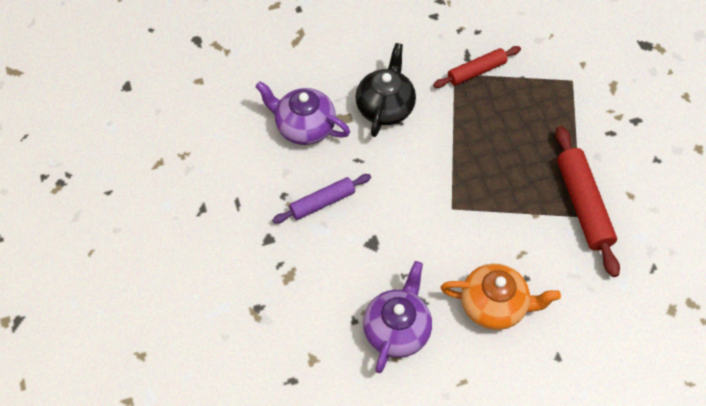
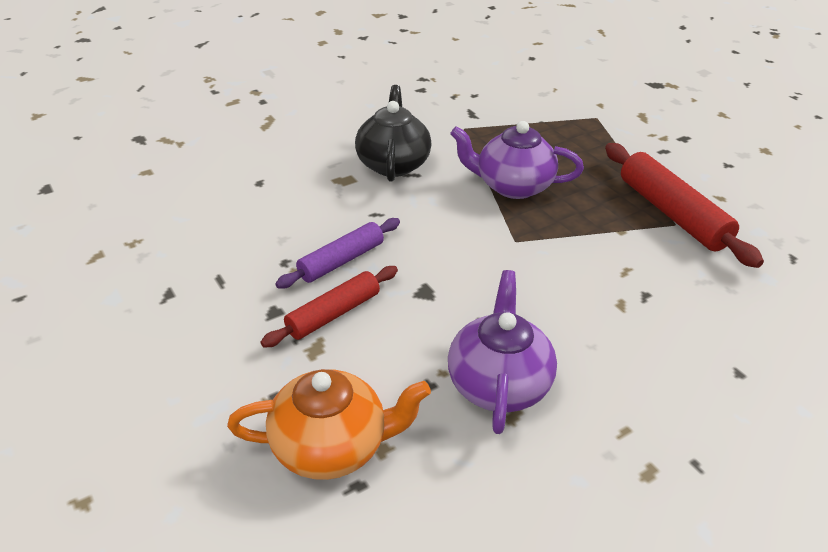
camera: 15 degrees left, 20 degrees down
(304, 127) = (296, 194): purple teapot -> purple teapot (512, 186)
(476, 72) = (488, 123): red rolling pin -> red rolling pin (334, 314)
(494, 305) = (621, 330): orange teapot -> orange teapot (331, 446)

